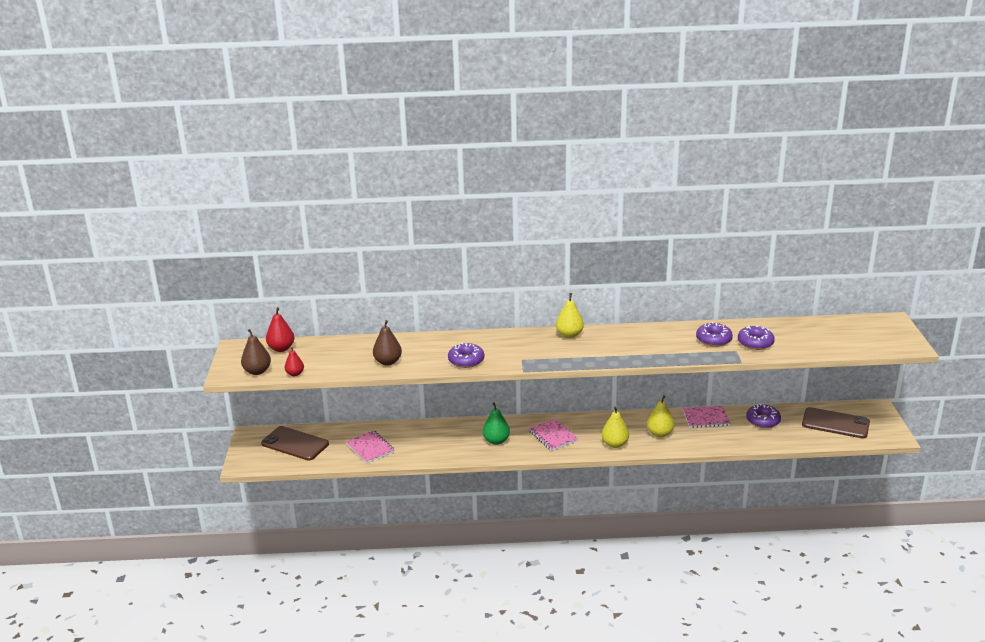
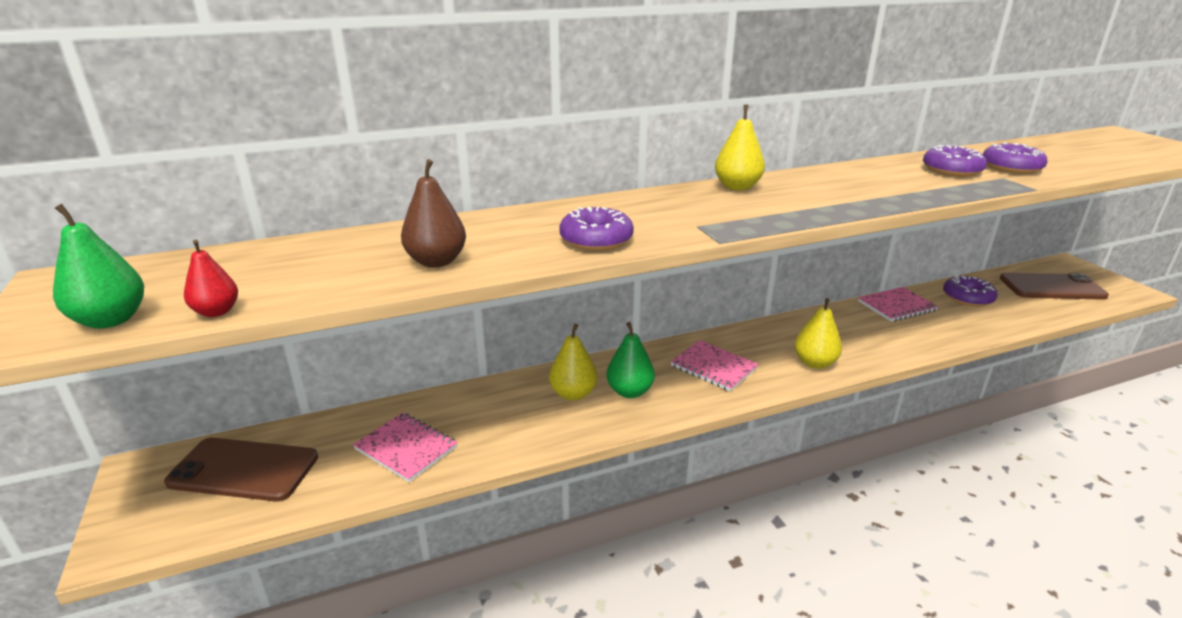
camera: 20 degrees left, 0 degrees up
(257, 371) = (111, 320): brown pear -> green pear
(281, 348) = (177, 268): red pear -> none
(660, 433) = (861, 336): yellow pear -> yellow pear (573, 394)

